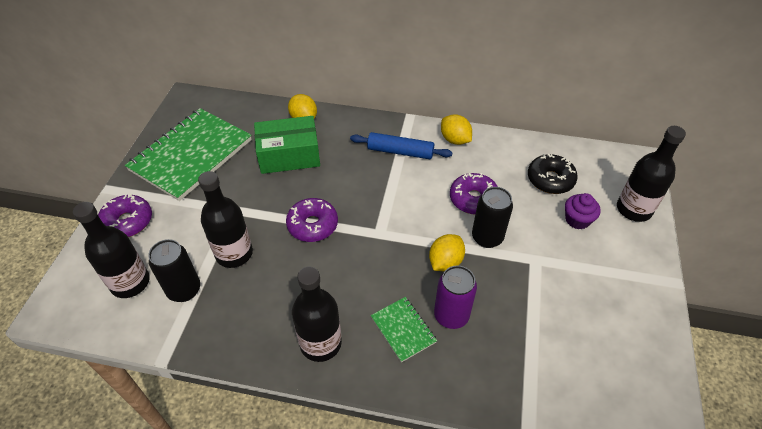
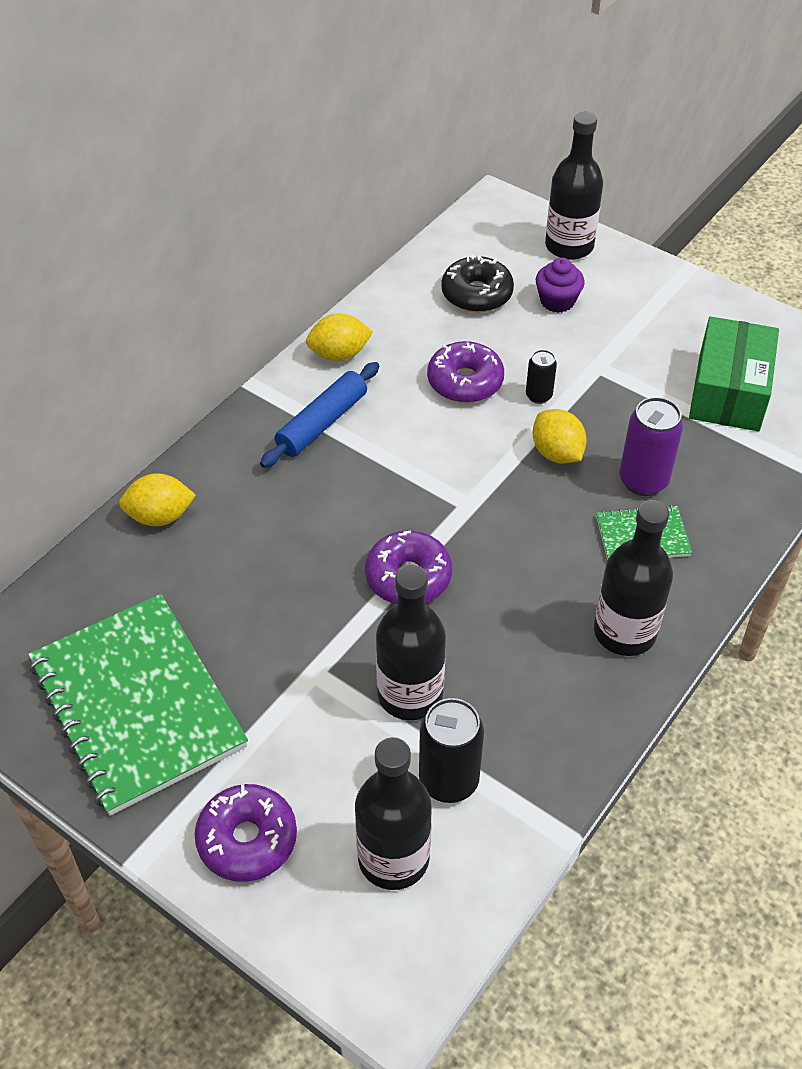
camera: 65 degrees left, 0 degrees up
(289, 155) = (236, 562): green box -> green box (728, 391)
(487, 237) = (538, 396): black can -> black can, size x0.57

